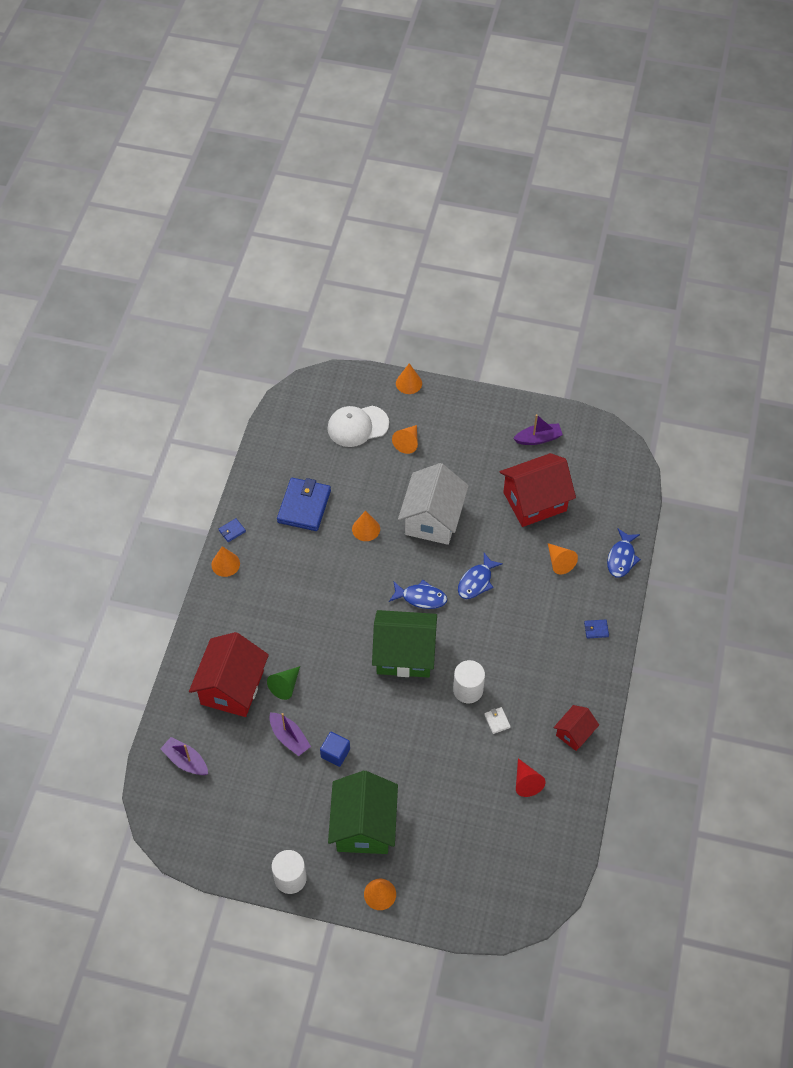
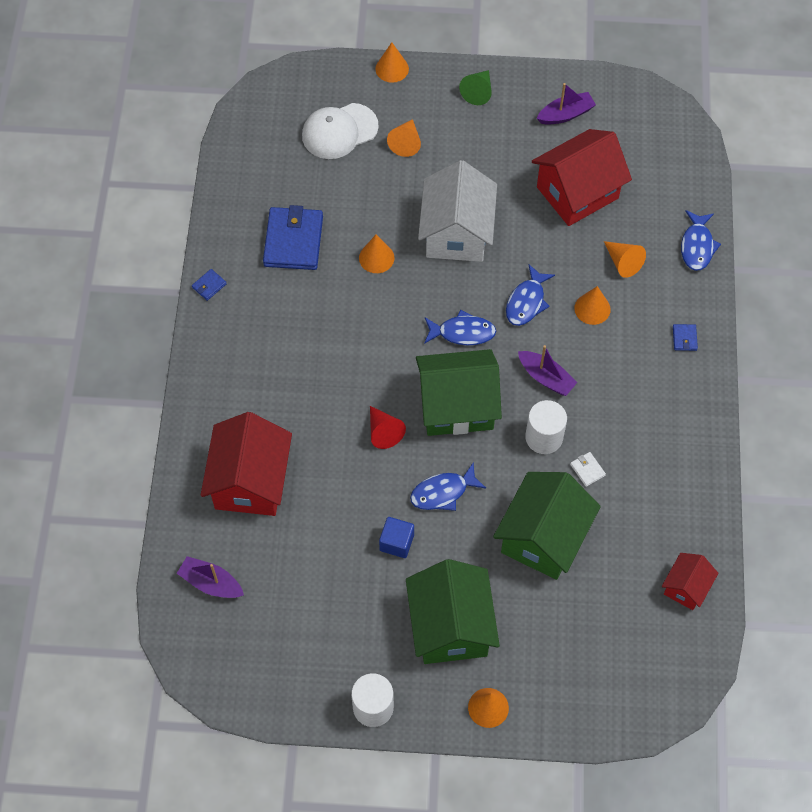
camera: 10 degrees left, 5 degrees up
(225, 564) = (209, 328): orange cone -> orange cone (592, 308)
(285, 686) = (317, 469): green cone -> green cone (478, 92)
(289, 737) = (335, 532): purple boat -> purple boat (546, 377)
(379, 720) = (443, 492): none -> blue fish
(451, 768) = (543, 537): none -> green house
(526, 782) = (638, 539): red cone -> red cone (383, 431)
(574, 733) = (684, 469): red house -> red house (686, 587)
(596, 629) = (684, 338): blue wallet -> blue wallet turned 75 degrees counterclockwise

